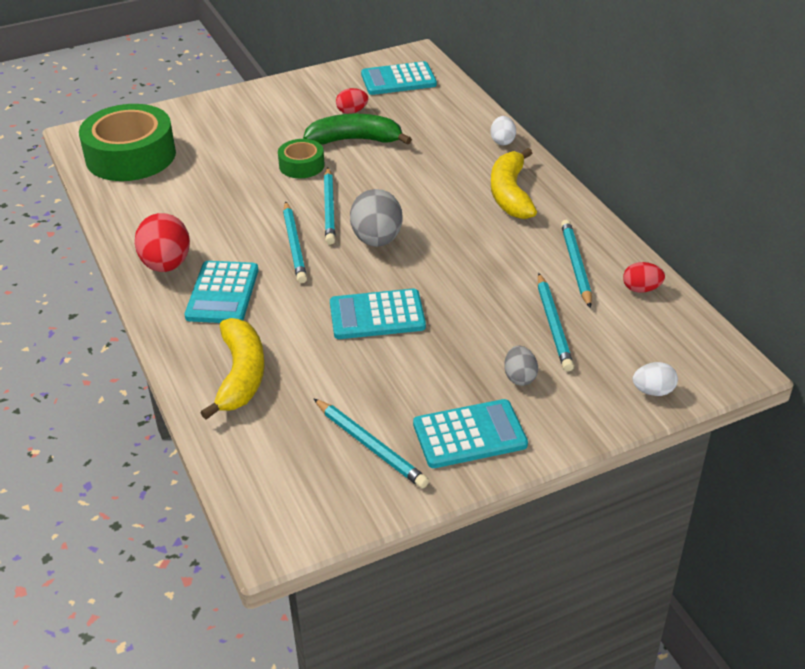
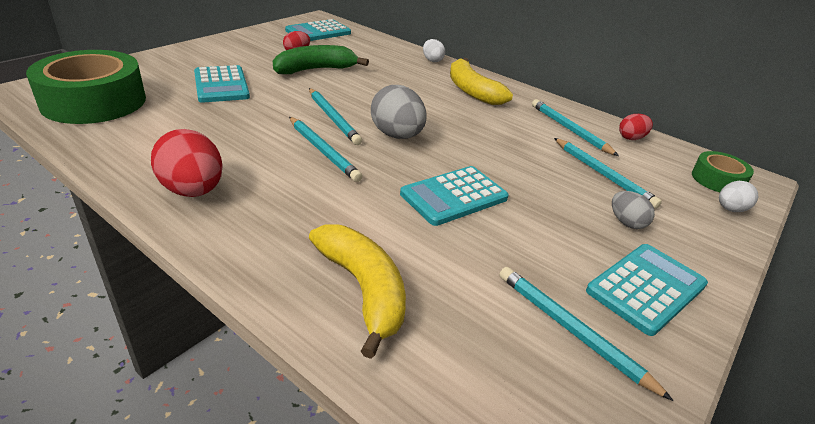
camera: 30 degrees left, 5 degrees down
(222, 293) = (278, 207): turquoise calculator -> turquoise calculator (221, 85)
(301, 165) = (281, 91): green tape -> green tape (717, 180)
(370, 446) = (571, 330): turquoise pencil -> turquoise pencil turned 150 degrees counterclockwise

